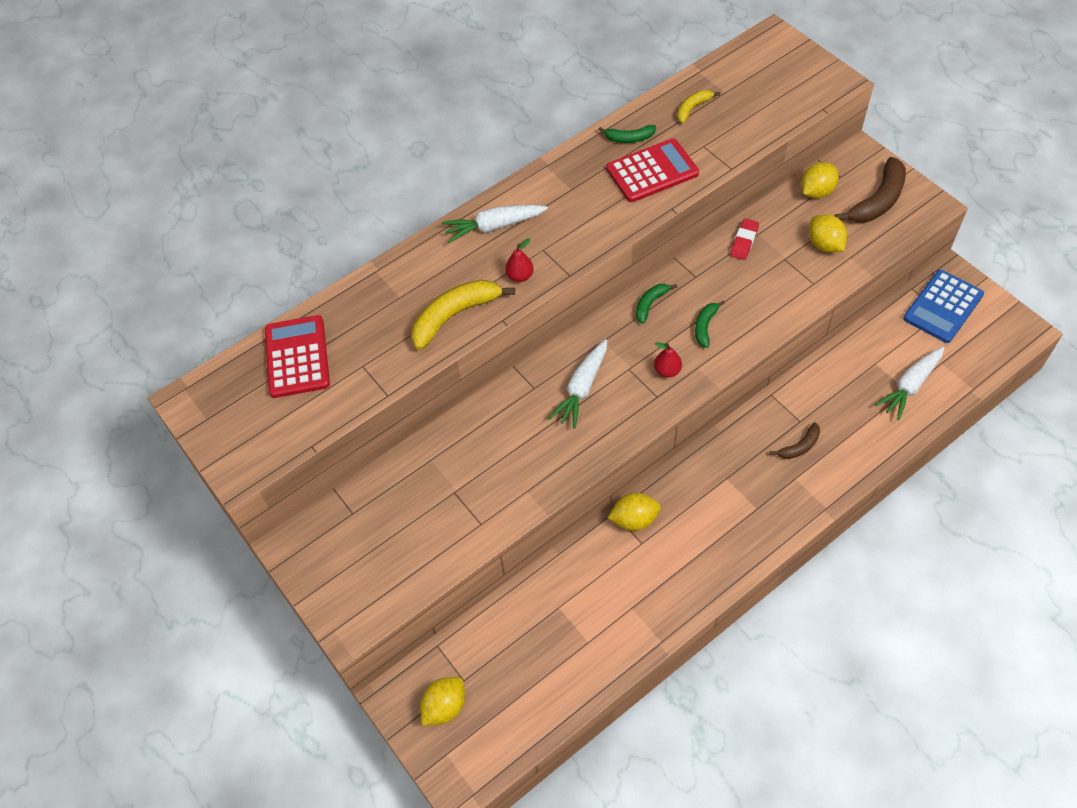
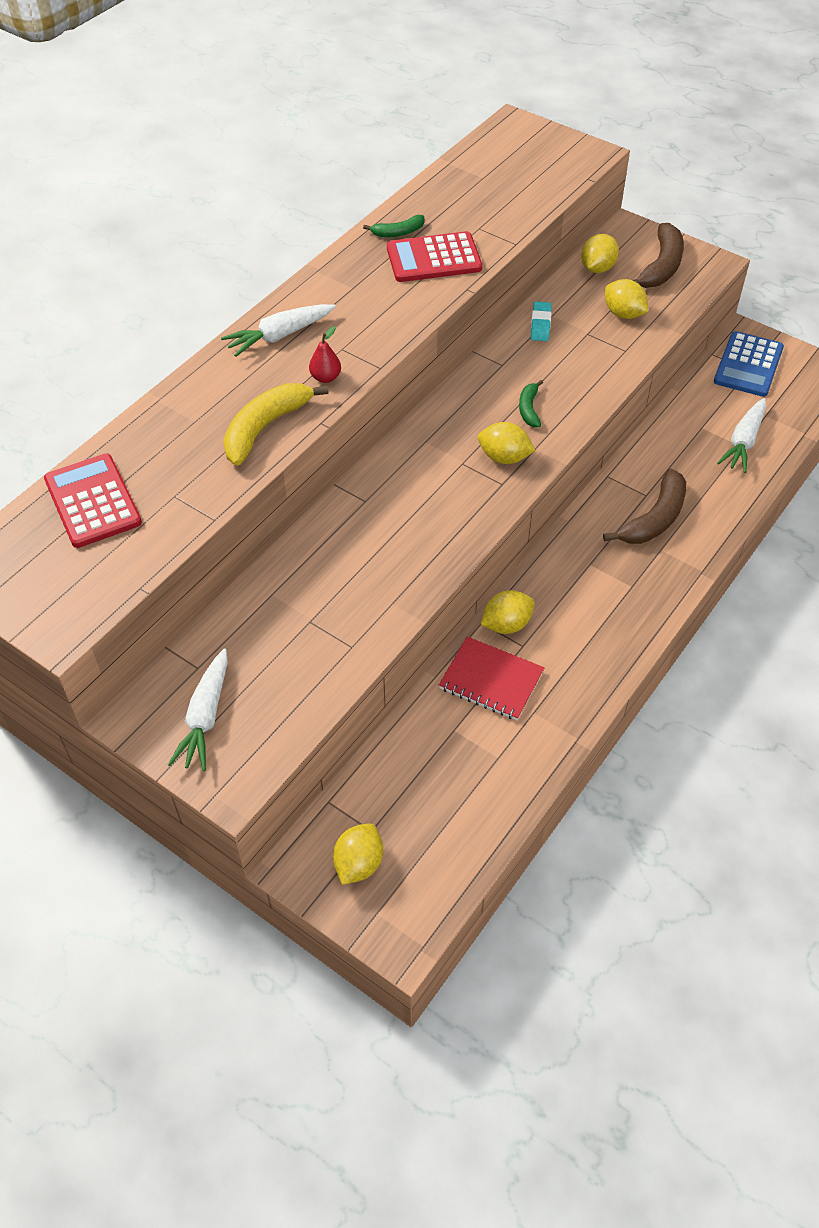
camera: 20 degrees left, 5 degrees down
(582, 388) = (418, 491): white carrot -> white carrot (205, 717)
(604, 569) = (491, 680): none -> red notebook
(650, 304) = (464, 398): green banana -> none
(652, 171) = (434, 258): red calculator -> red calculator turned 150 degrees counterclockwise
(667, 371) = (504, 457): red pear -> yellow lemon
(693, 108) = (455, 196): yellow banana -> none
(744, 241) = (540, 324): red eraser -> turquoise eraser
(799, 446) = (654, 519): brown banana -> brown banana, size x1.85

